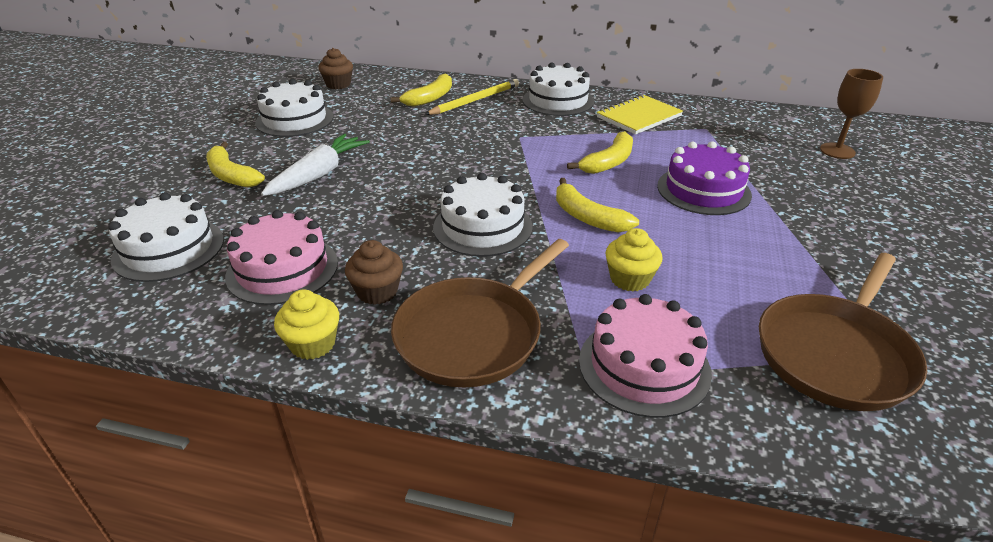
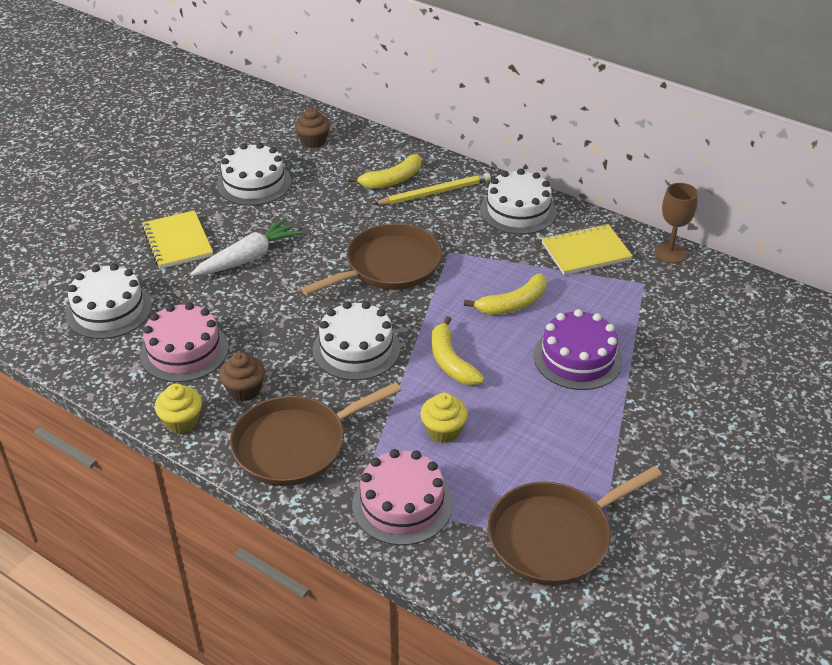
camera: 20 degrees right, 5 degrees up
(231, 175) = (177, 242): yellow banana -> yellow notebook
(469, 156) = (388, 266): none -> brown pan
(837, 151) = (755, 344): brown goblet -> brown goblet (670, 253)

